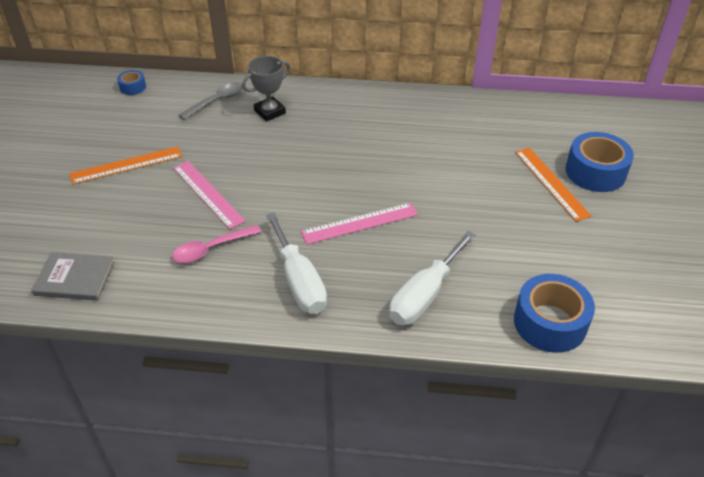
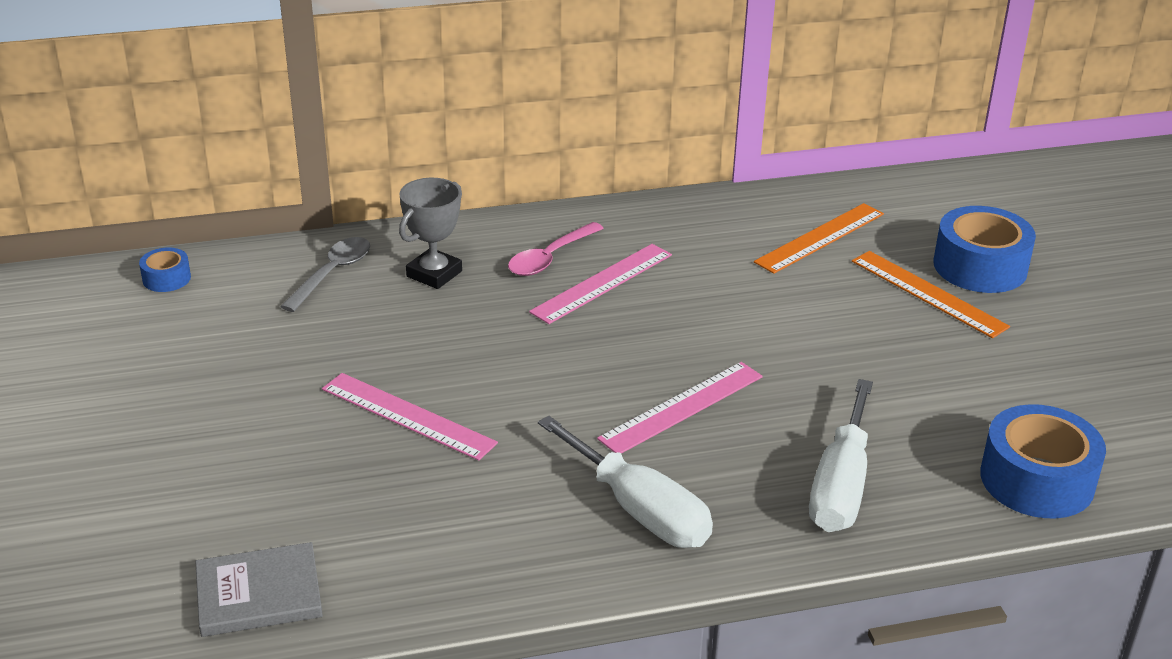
camera: 20 degrees left, 10 degrees down
(126, 165) = (236, 401): orange ruler -> orange ruler (820, 238)
(211, 249) = (467, 496): pink spoon -> pink spoon (550, 258)
(358, 136) = (602, 283): none -> pink ruler

